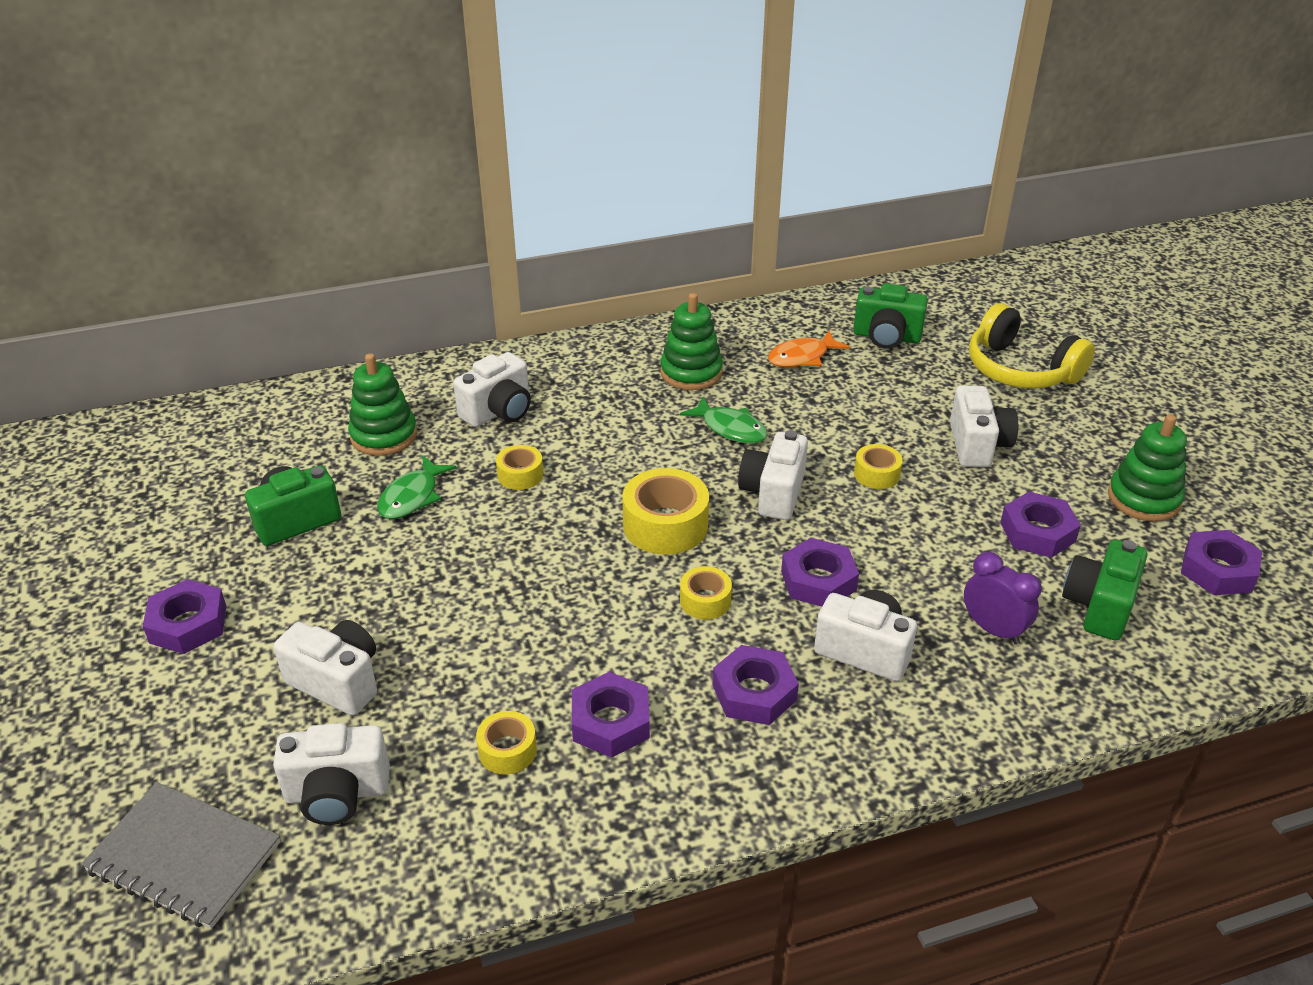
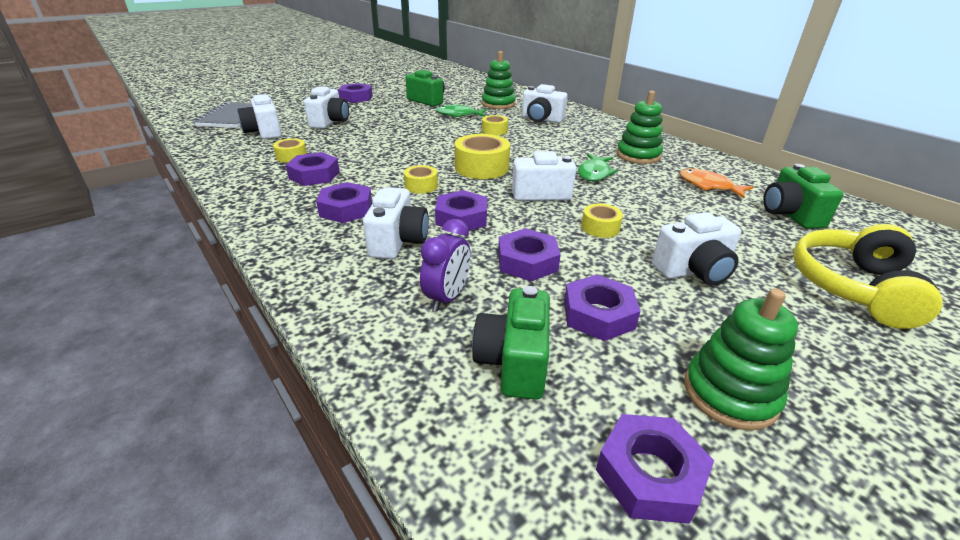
camera: 70 degrees right, 5 degrees down
(935, 552) = (527, 261): none -> purple nut
(1099, 606) = (513, 362): green camera -> green camera turned 90 degrees counterclockwise

